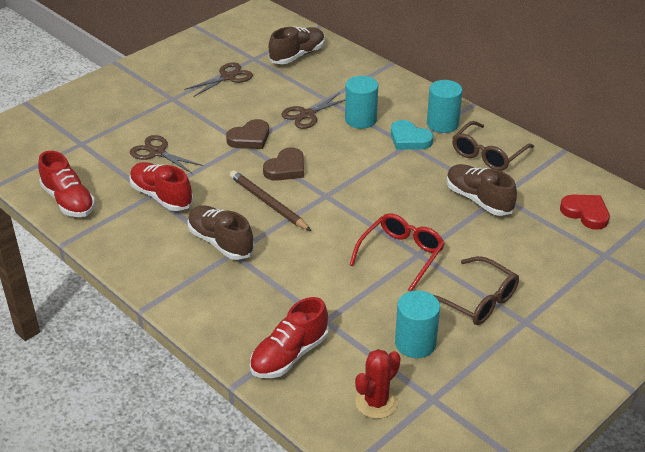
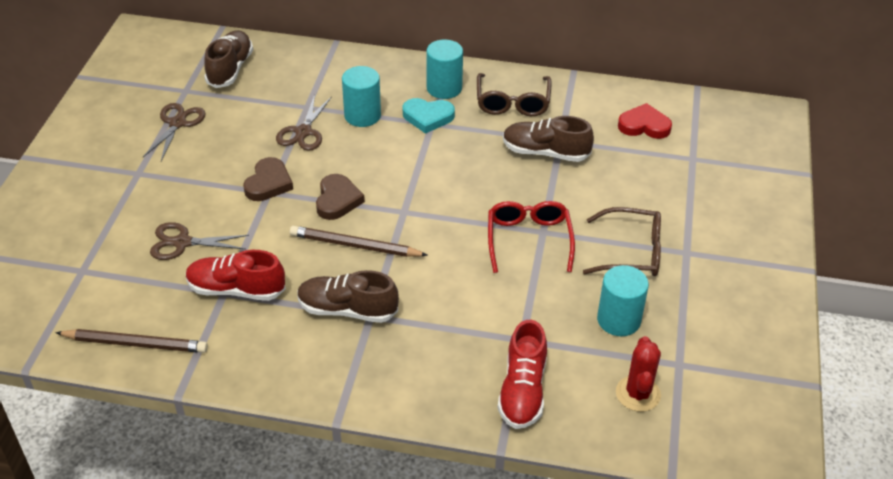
camera: 35 degrees left, 5 degrees up
(68, 201) = (135, 344): red shoe -> brown pencil

